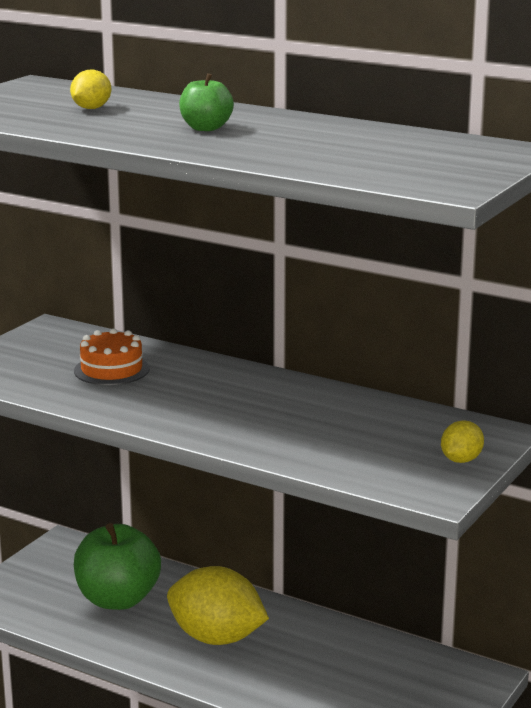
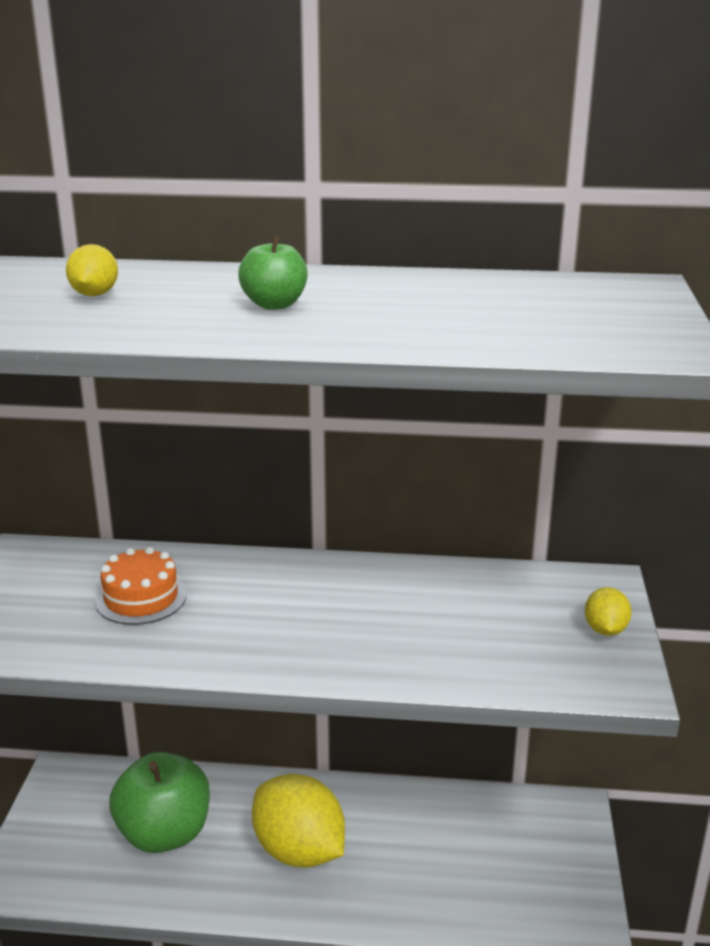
camera: 25 degrees left, 5 degrees up
(216, 638) = (299, 851): yellow lemon -> yellow lemon turned 45 degrees clockwise

